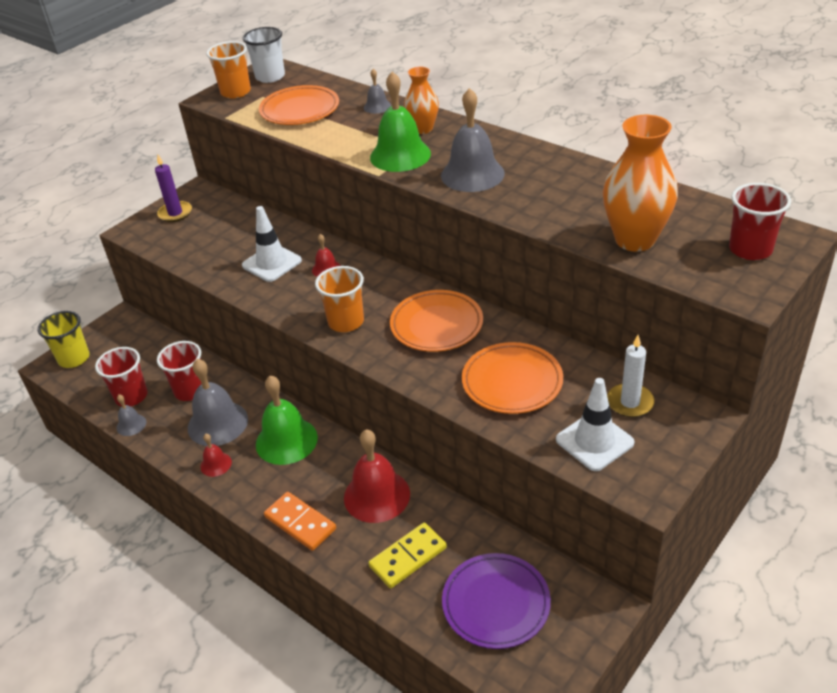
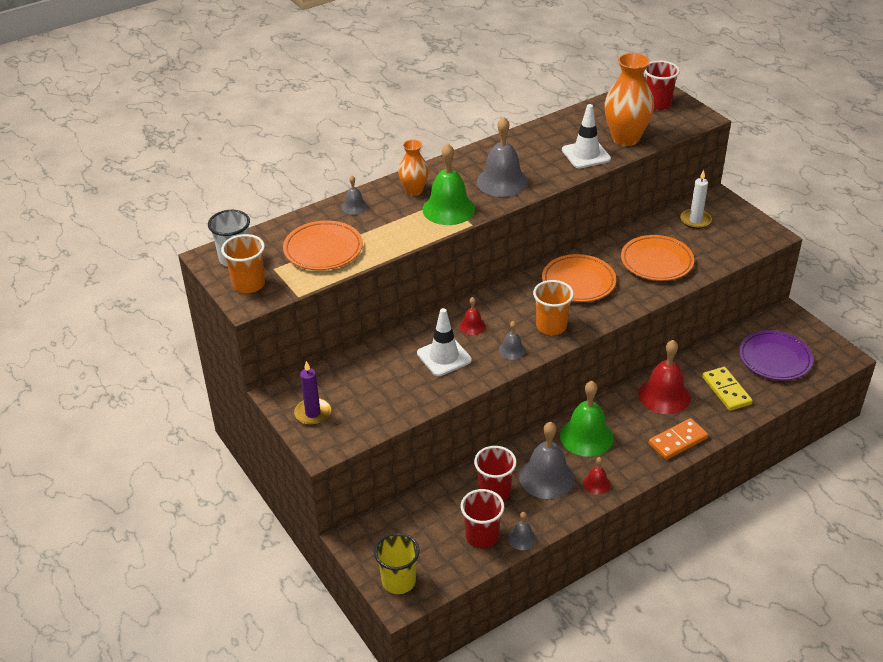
camera: 75 degrees left, 0 degrees up
(296, 303) = (512, 350): none -> grey bell
(594, 441) = (724, 242): white traffic cone -> white traffic cone (586, 154)

